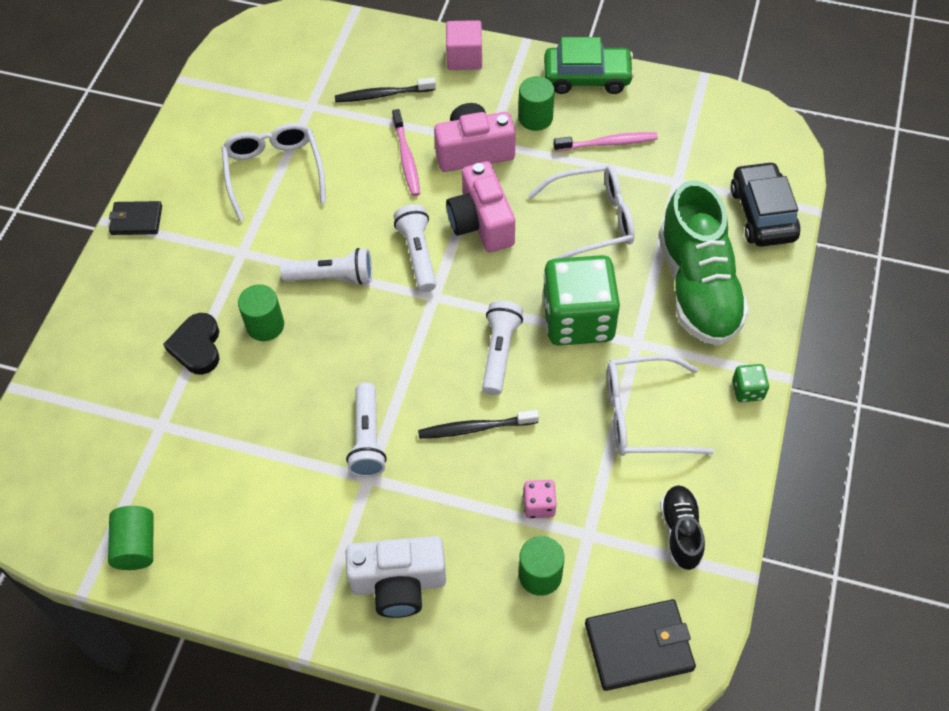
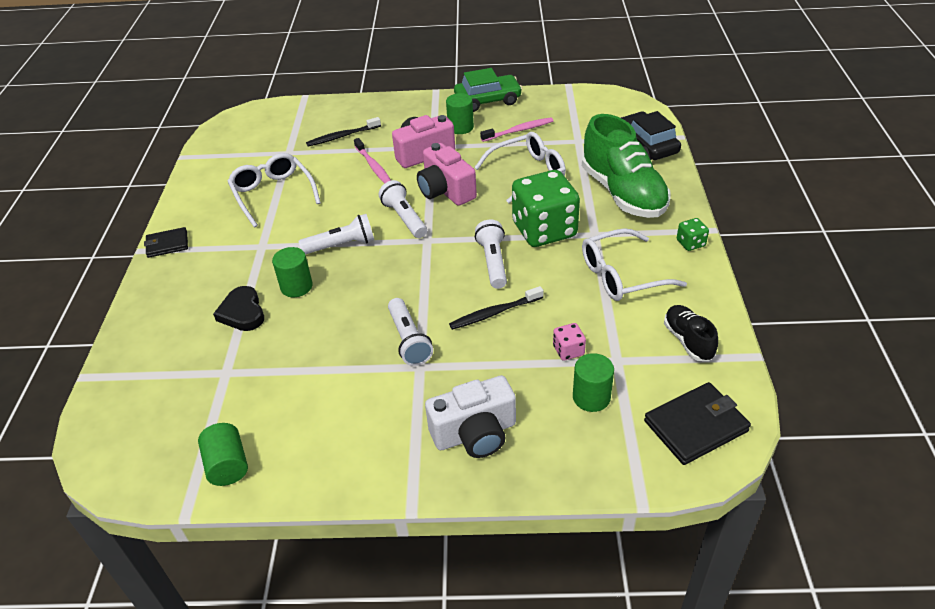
camera: 15 degrees left, 15 degrees down
(464, 58) = (395, 106): pink cube -> none

